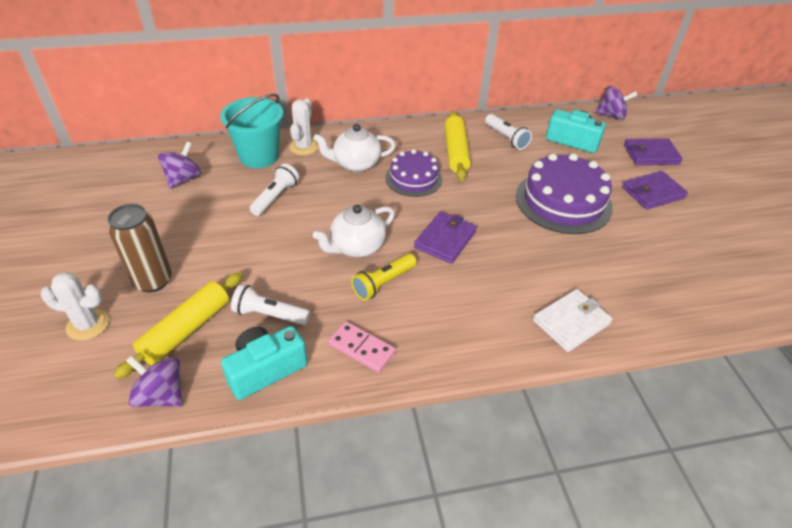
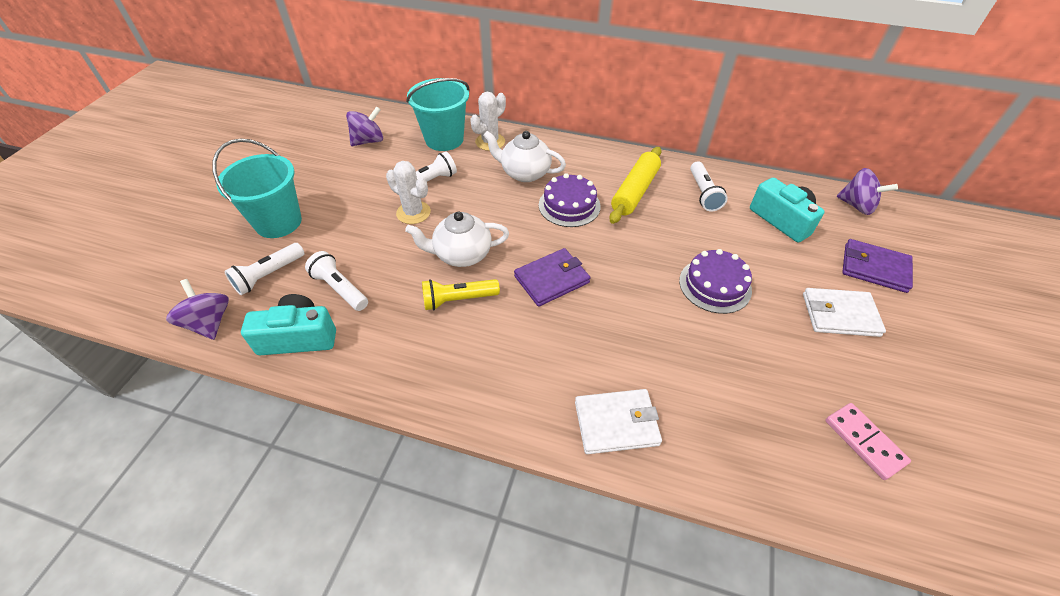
camera: 30 degrees right, 5 degrees up
(88, 324) = (207, 241): white cactus -> white cactus (413, 213)
(153, 281) = (278, 222): brown can -> turquoise bucket
(186, 330) = (268, 275): yellow rolling pin -> white flashlight
(361, 348) = (390, 354): pink domino -> pink domino (864, 441)
(563, 201) = (715, 285): purple cake -> purple cake, size x0.61
(653, 192) = (840, 314): purple wallet -> white wallet

